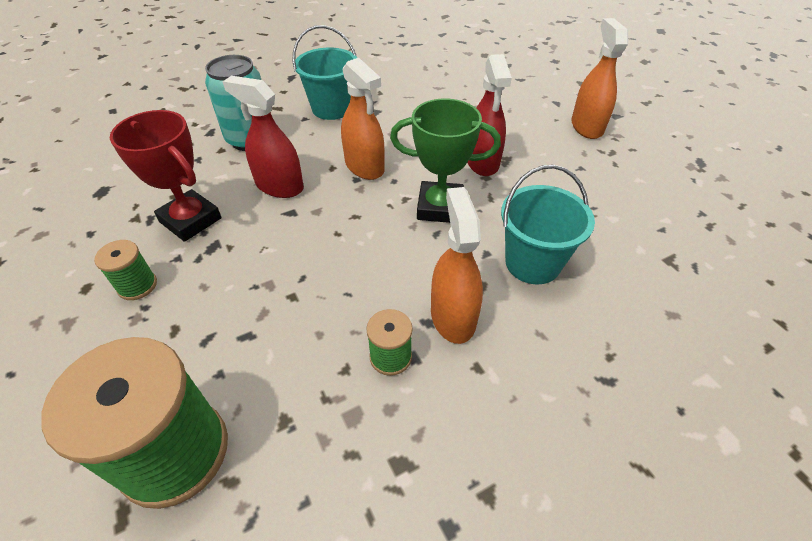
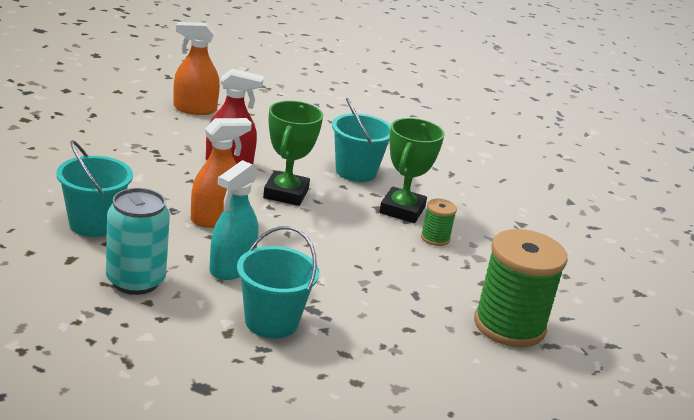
camera: 90 degrees left, 20 degrees down
(137, 285) = (357, 350): green spool -> none
(191, 220) = (271, 322): red trophy -> turquoise bucket
(279, 186) = (231, 268): red spray bottle -> turquoise spray bottle
(453, 316) = (402, 210): orange spray bottle -> green trophy

